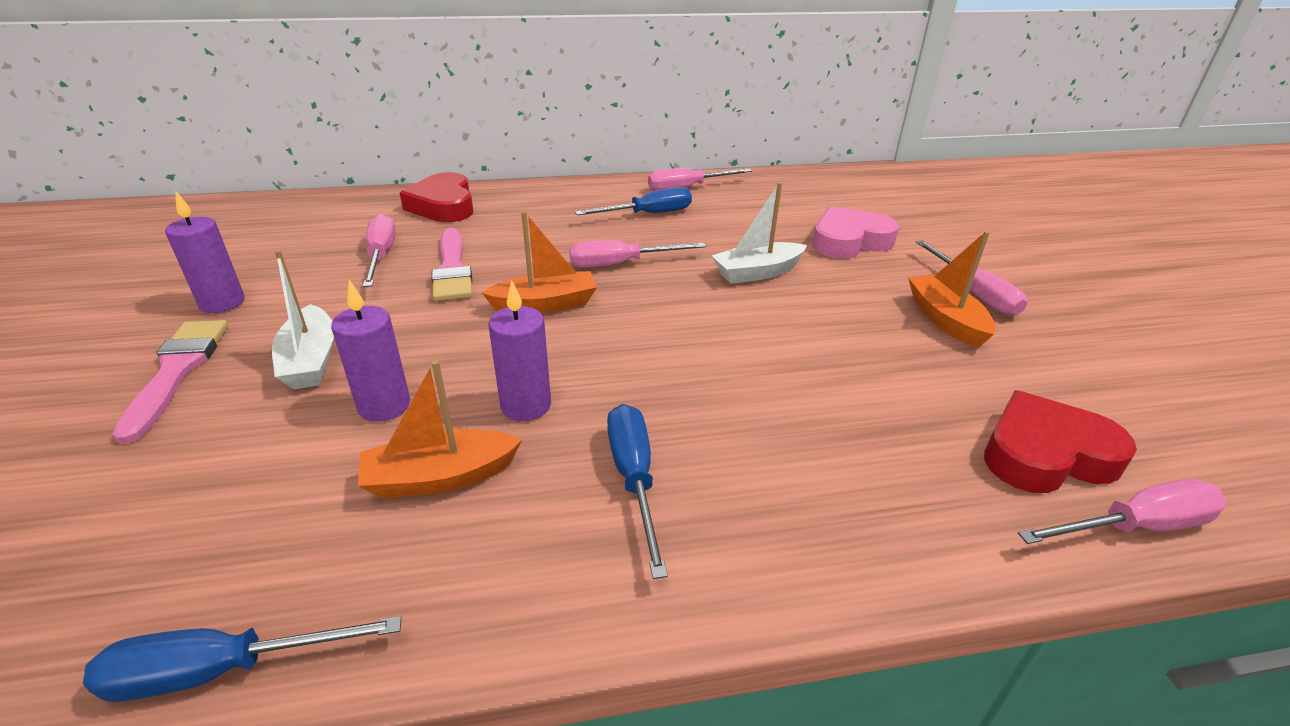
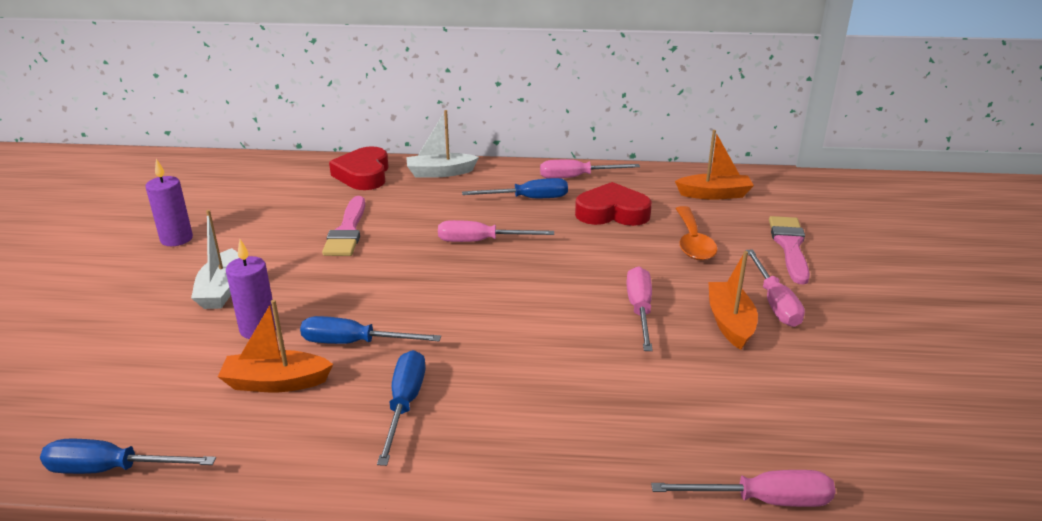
camera: 15 degrees right, 5 degrees down
(177, 371) = (134, 285): pink brush -> pink brush (789, 246)
(381, 255) = (299, 214): pink screwdriver -> pink screwdriver (640, 310)
(526, 405) = (354, 343): purple candle -> blue screwdriver
(545, 304) = (404, 268): orange boat -> orange boat (714, 194)
(757, 273) = (591, 262): white boat -> white boat (440, 173)
(849, 241) = (693, 242): pink heart -> orange spoon
(1045, 454) = (732, 439): red heart -> red heart (612, 213)

